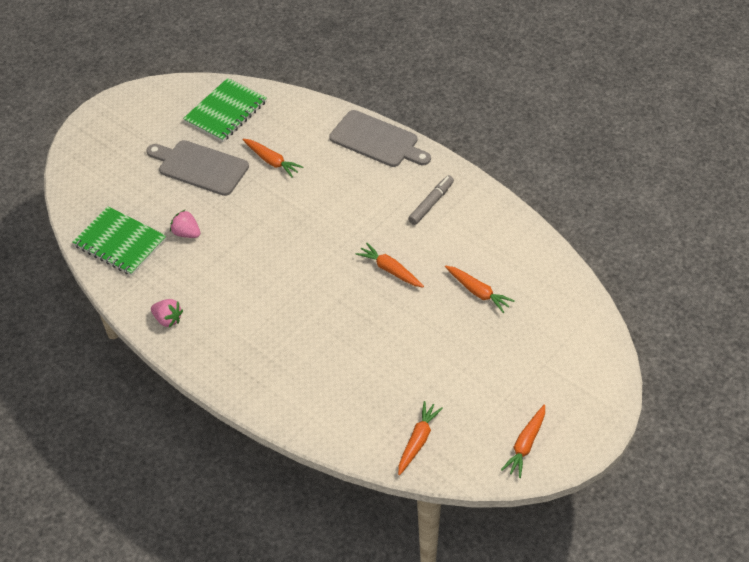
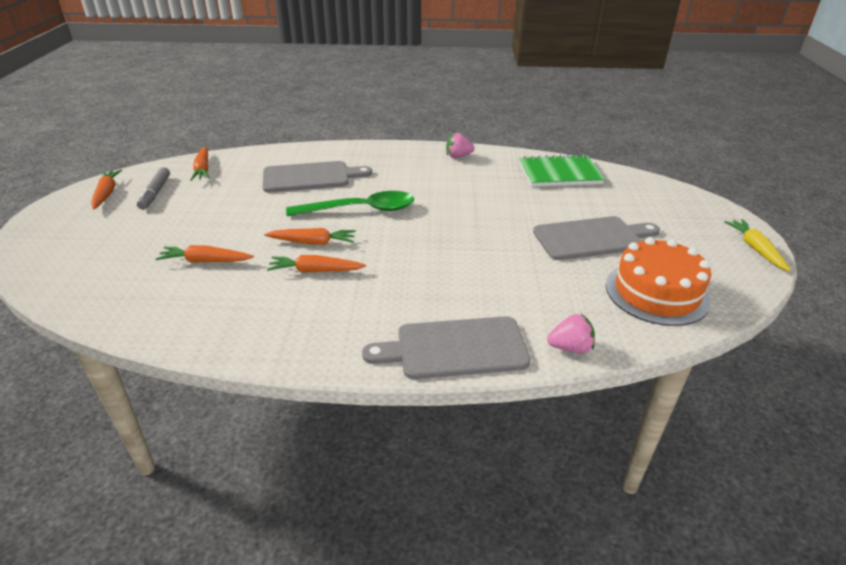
camera: 140 degrees right, 15 degrees down
(118, 104) = (755, 249): none -> yellow carrot
(186, 233) = (522, 196): pink strawberry -> pink strawberry (570, 348)
(226, 112) = (656, 292): green notebook -> orange cake
(272, 161) = (538, 272): orange carrot -> orange carrot (315, 271)
(324, 289) = (361, 210): none -> green spoon
(328, 363) = (310, 177): none -> grey cutting board
(431, 203) = (319, 312): grey marker -> grey marker (155, 193)

